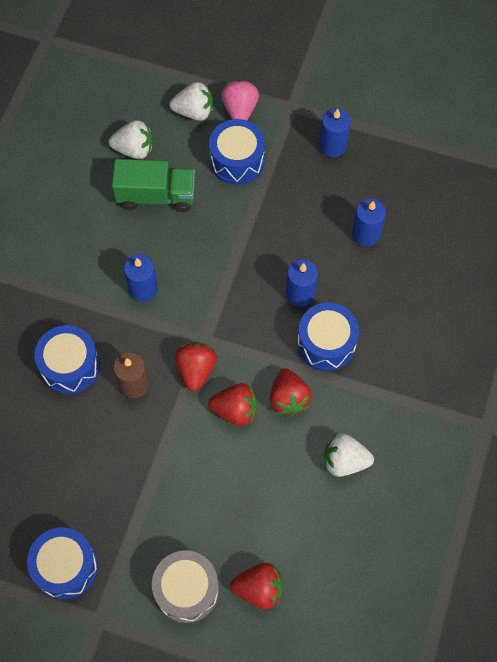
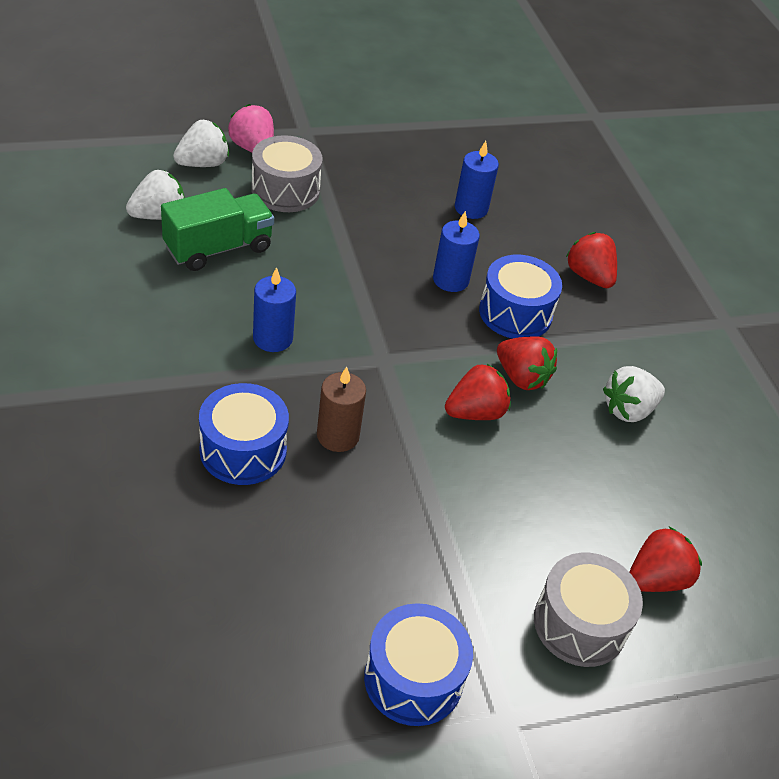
camera: 40 degrees left, 20 degrees down
(196, 370) = (399, 392): red strawberry -> red strawberry (589, 276)
(237, 160) = (285, 190): blue drum -> grey drum
(332, 146) = (375, 149): blue candle -> none

